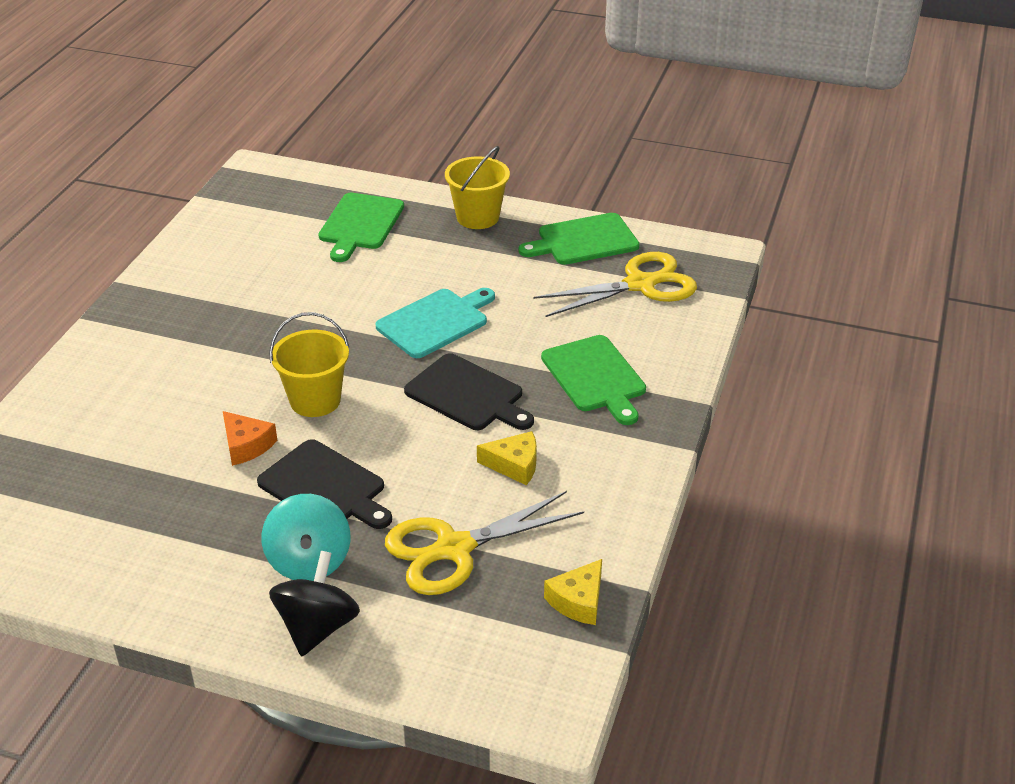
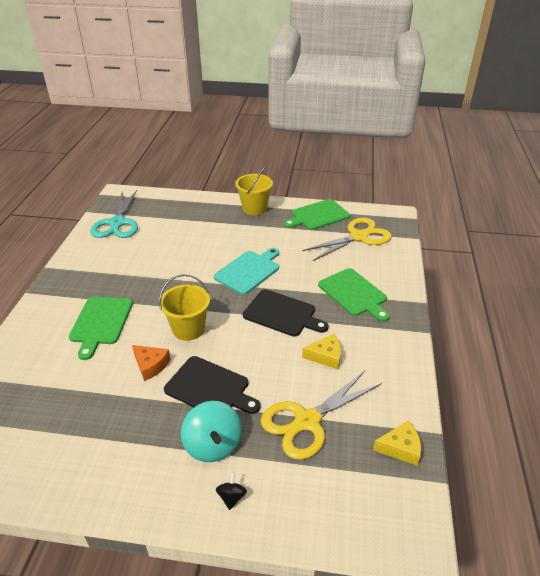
camera: 10 degrees left, 0 degrees up
(242, 220) = (117, 223): none -> turquoise scissors
(317, 627) = (231, 497): black spinning top -> black spinning top, size x0.48
(360, 224) = (188, 219): green cutting board -> green cutting board (101, 323)
(578, 601) = (400, 448): yellow cheese -> yellow cheese turned 120 degrees counterclockwise

